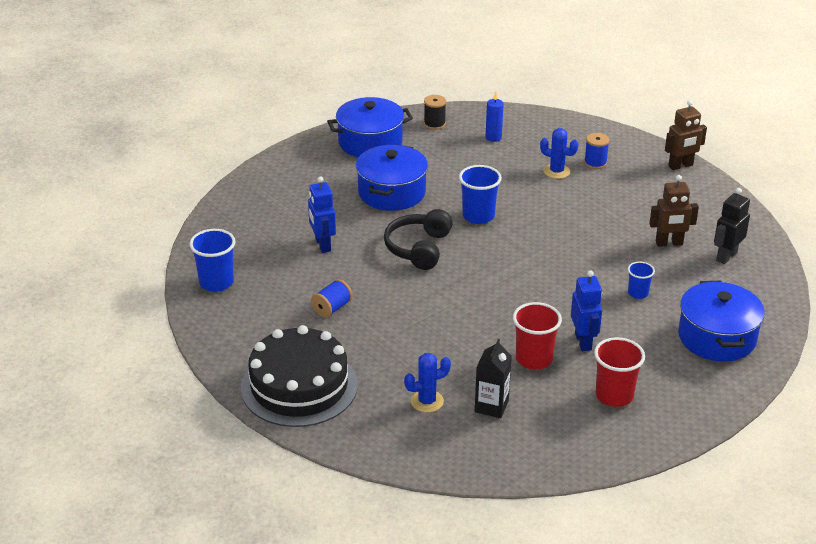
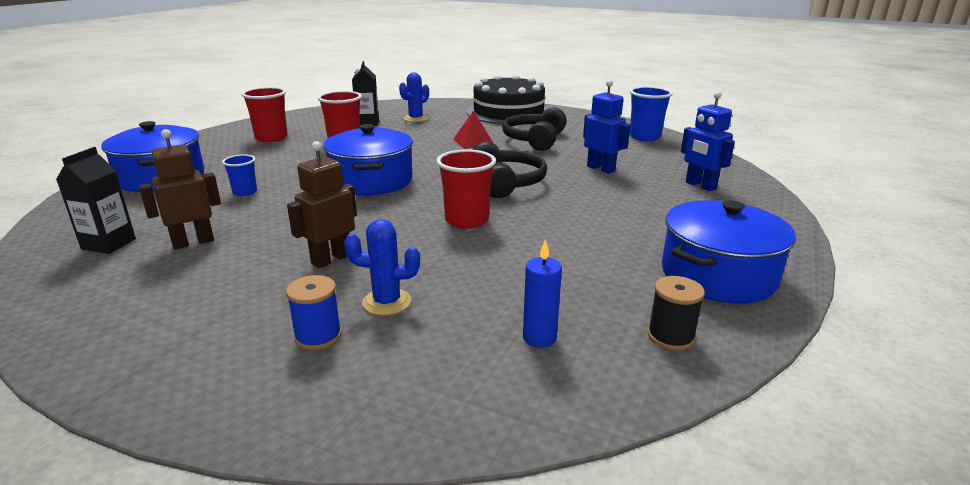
camera: 155 degrees right, 10 degrees down
(332, 308) = (535, 140): blue spool -> black headphones
(391, 192) = (597, 221): blue pot -> blue pot (371, 181)
(397, 323) = (473, 142): none -> red pyramid
(478, 216) = (466, 220): blue cup -> red cup
(583, 341) = (302, 156): blue robot -> blue robot (700, 186)
(680, 166) = (125, 377): brown robot -> brown robot (331, 259)
(726, 256) = (109, 244): black robot -> black carton

